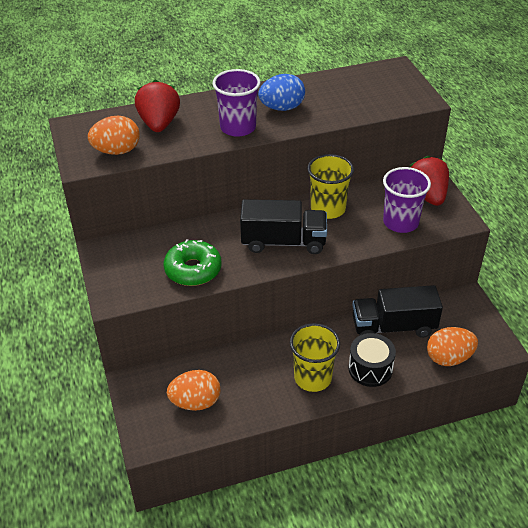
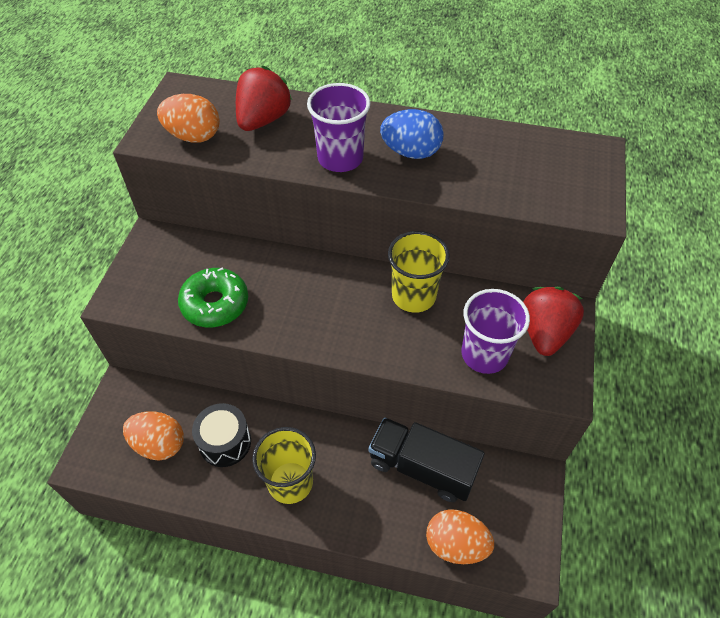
camera: 30 degrees right, 10 degrees up
(283, 242) = (332, 315): black truck -> none
(370, 369) = (358, 506): black drum -> black drum (225, 442)

